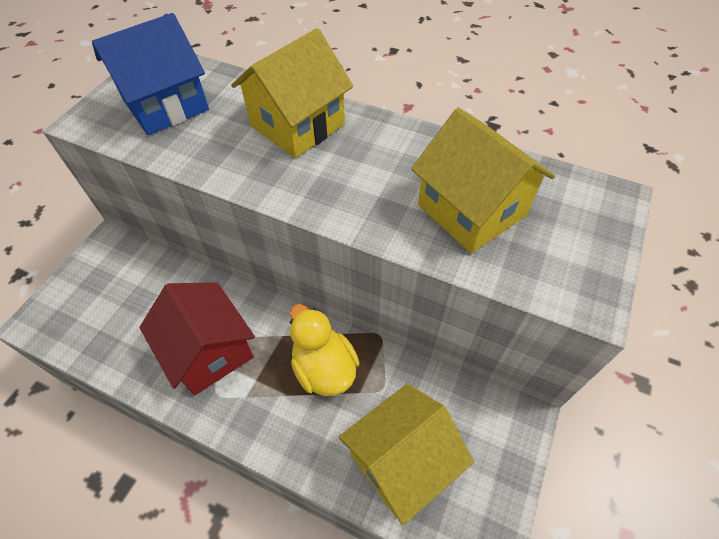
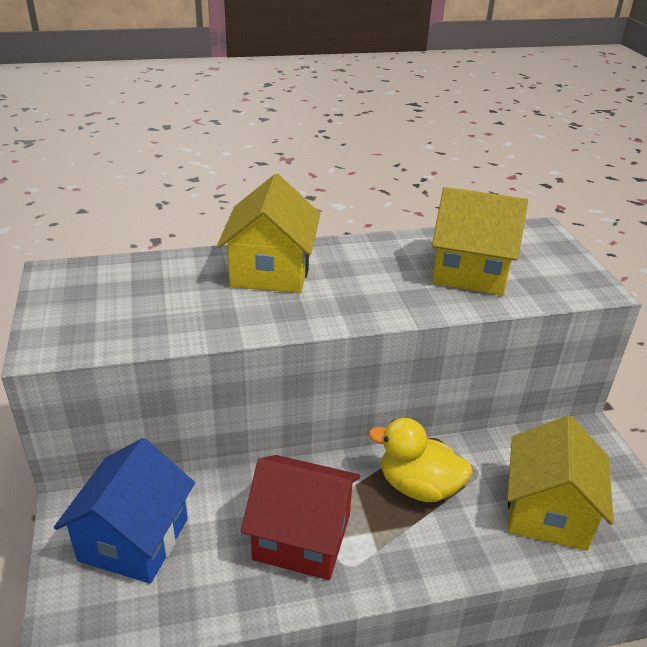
camera: 40 degrees left, 20 degrees down
(166, 105) = (121, 303): blue house -> blue house (134, 539)

